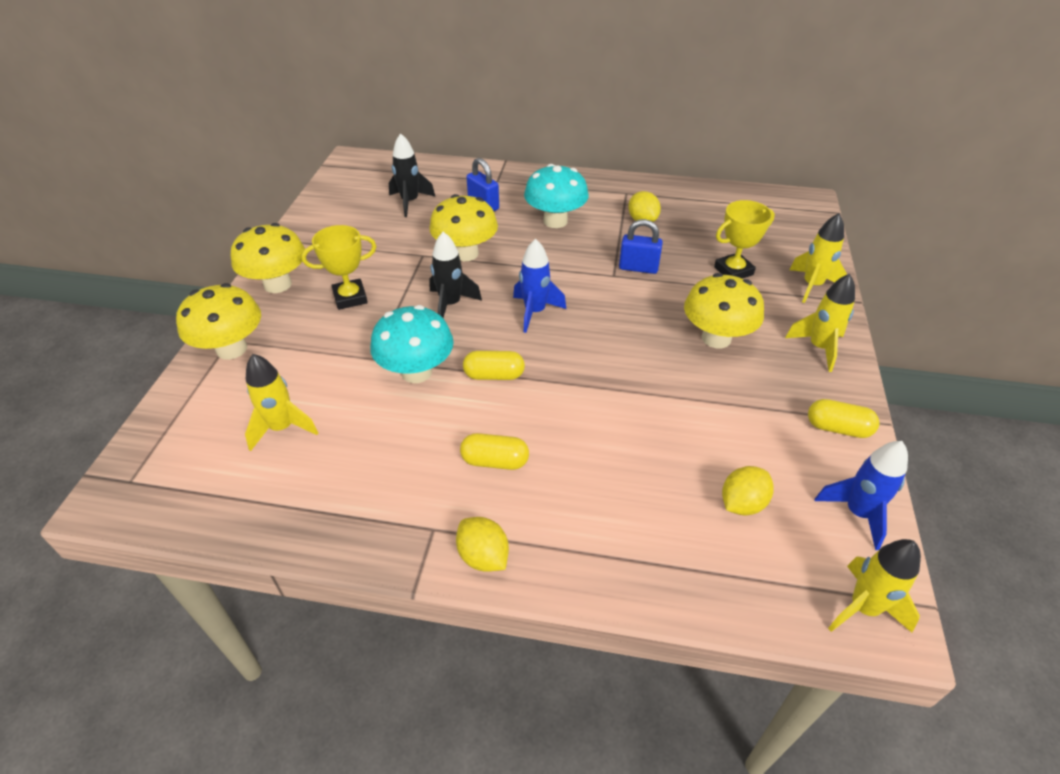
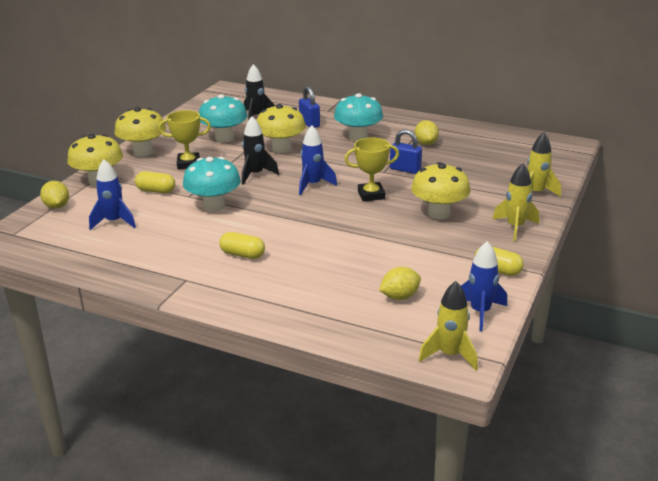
camera: 15 degrees right, 15 degrees down
(282, 428) = (114, 222): yellow rocket -> blue rocket
(382, 244) = (224, 138): none -> turquoise mushroom
(483, 556) = (211, 296): yellow lemon -> yellow lemon (57, 206)
(494, 375) = (265, 214): yellow capsule -> yellow capsule (156, 191)
(733, 271) = (478, 179): yellow trophy -> yellow trophy (371, 195)

